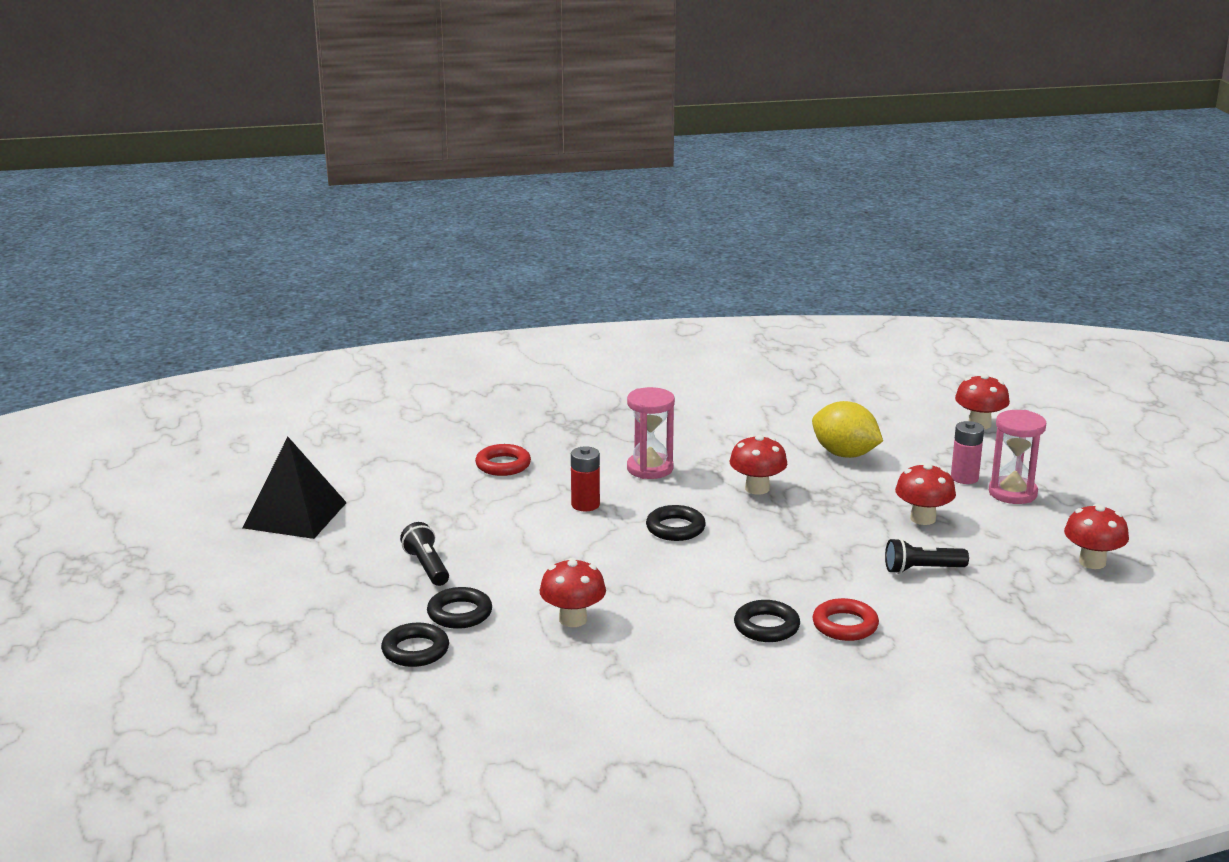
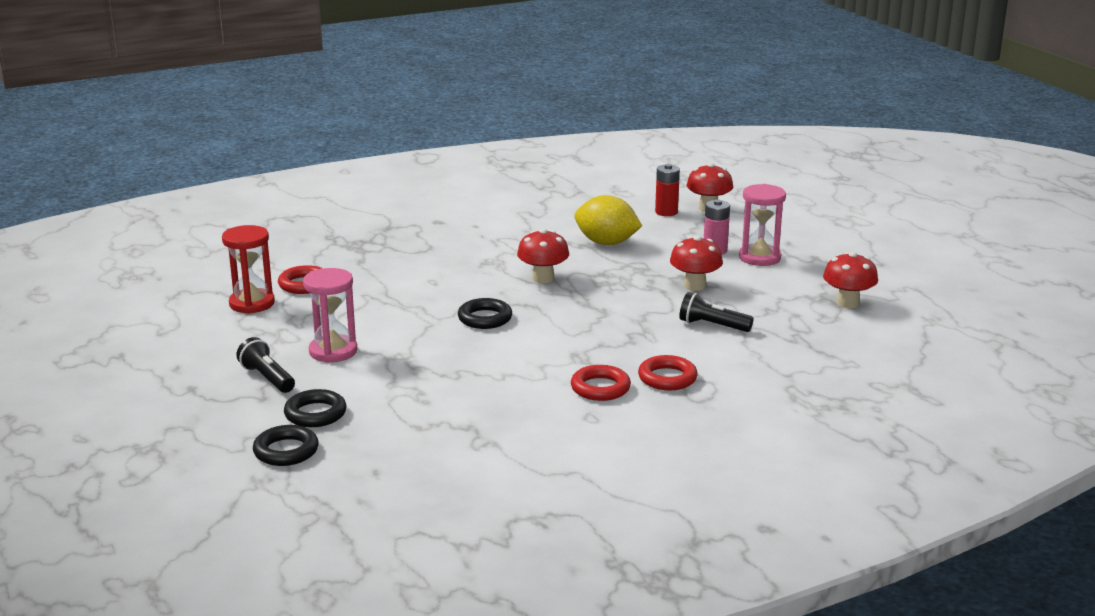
camera: 15 degrees left, 0 degrees up
(295, 515) = (119, 349): black pyramid -> none
(442, 480) = (252, 303): none -> red hourglass
(573, 619) = (424, 405): red mushroom -> none
(585, 505) = (395, 309): red battery -> red battery (666, 212)
(650, 468) = (441, 273): pink hourglass -> pink hourglass (333, 351)
(766, 627) = (600, 388): black ring -> red ring
(922, 569) = (712, 326): black flashlight -> black flashlight turned 45 degrees clockwise

